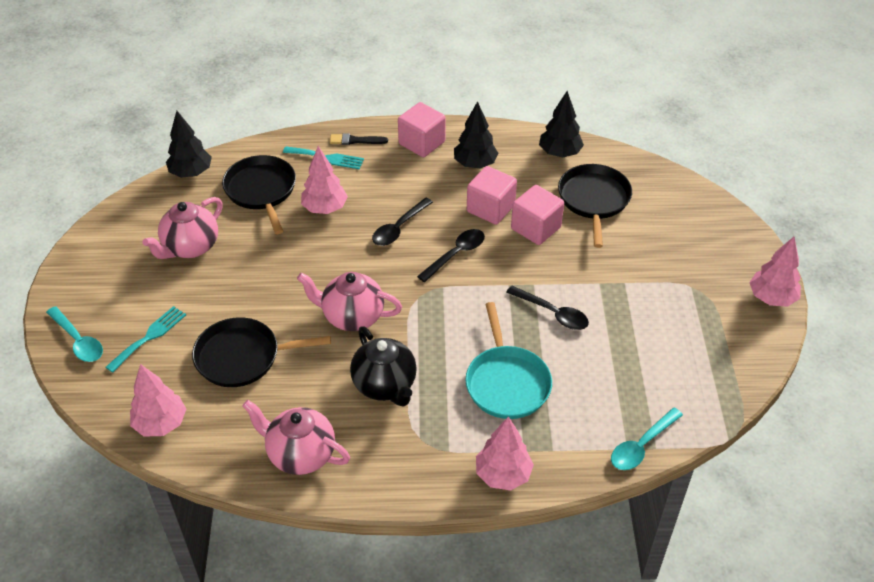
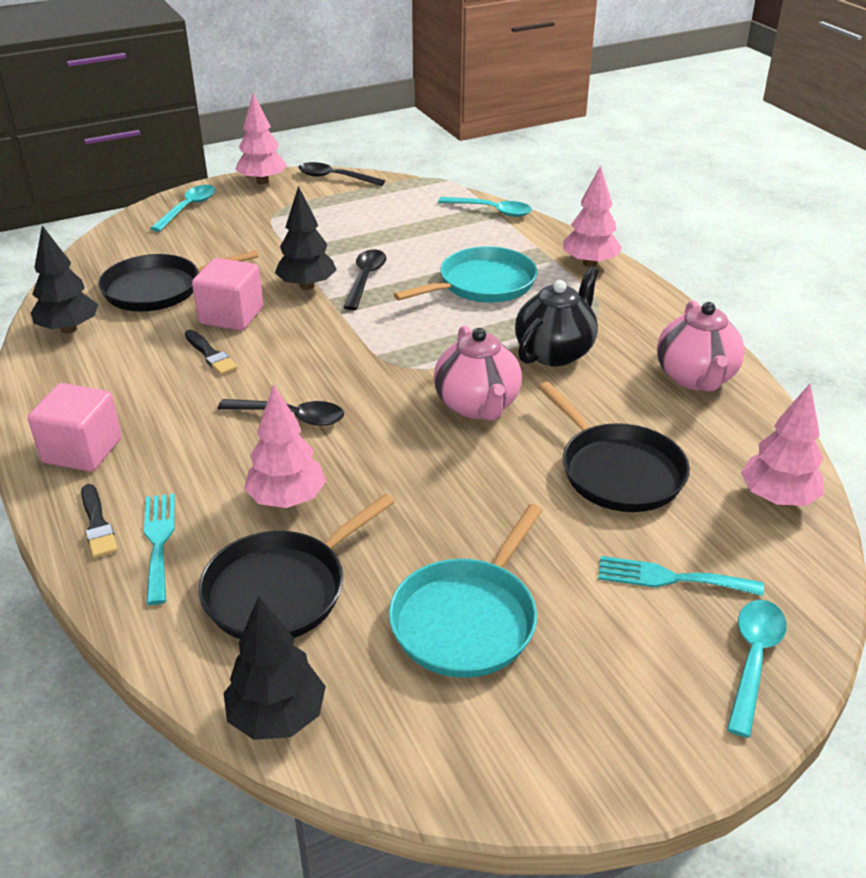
camera: 115 degrees left, 10 degrees down
(190, 247) = (467, 620): pink teapot -> turquoise pan
(456, 254) = (314, 359): black spoon -> black spoon (335, 178)
(475, 164) = (118, 389): black tree -> black tree (307, 286)
(490, 208) = (210, 355): pink cube -> black brush
(729, 239) = (188, 208): none -> turquoise spoon

